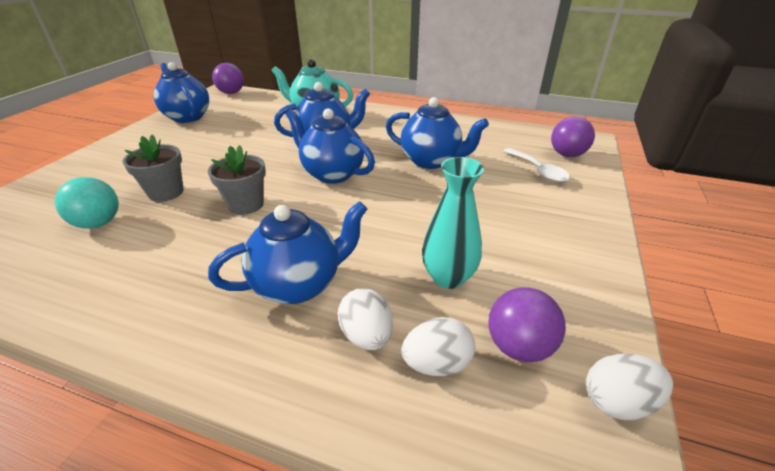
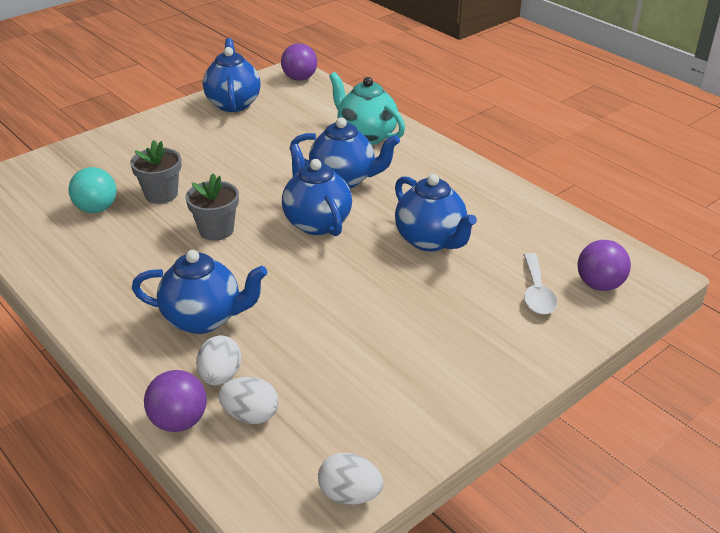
camera: 30 degrees right, 0 degrees up
(448, 277) = (323, 360): turquoise vase -> none
(518, 346) = (321, 431): purple ball -> purple ball (179, 421)

